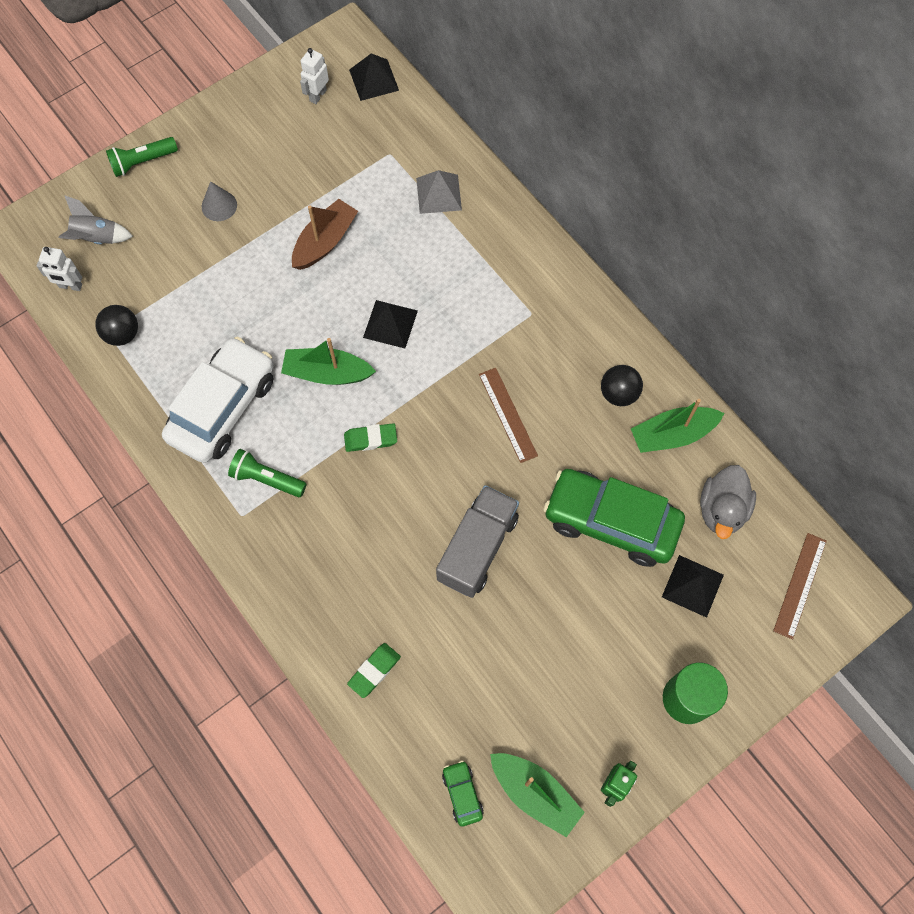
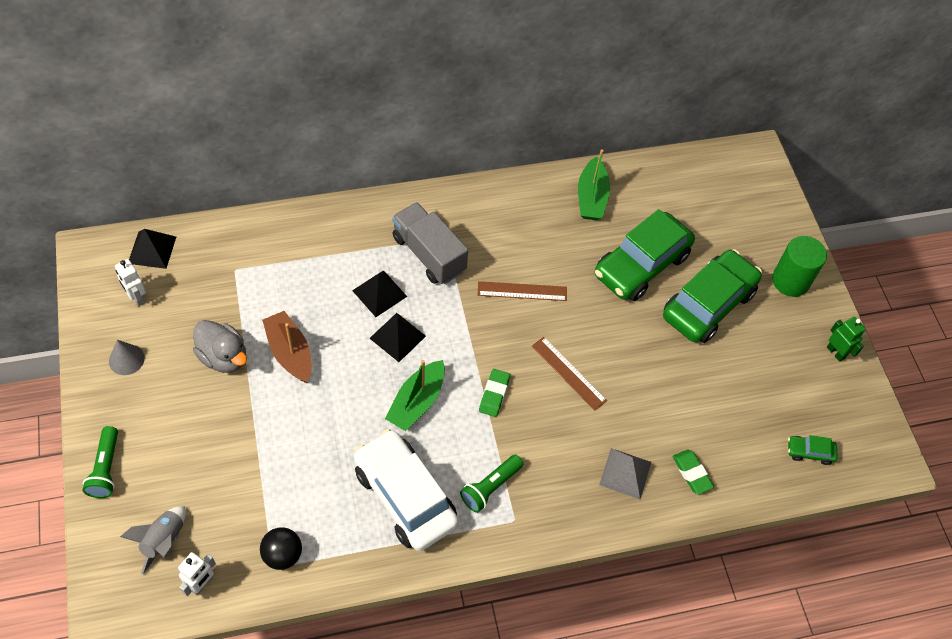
camera: 70 degrees left, 10 degrees down
(219, 206) = (198, 421): grey cone -> grey cone (126, 359)
(438, 194) = (297, 252): grey pyramid -> grey pyramid (625, 473)
(477, 548) = (622, 359): grey truck -> grey truck (429, 254)
(534, 793) = (825, 404): green boat -> none
(599, 614) = (708, 304): none -> green car
(618, 394) = (542, 214): black ball -> none
(692, 585) = (710, 239): black pyramid -> black pyramid (379, 293)
(722, 510) = (662, 196): grey duck -> grey duck (224, 357)
(800, 585) = (736, 180): brown ruler -> brown ruler (568, 373)

